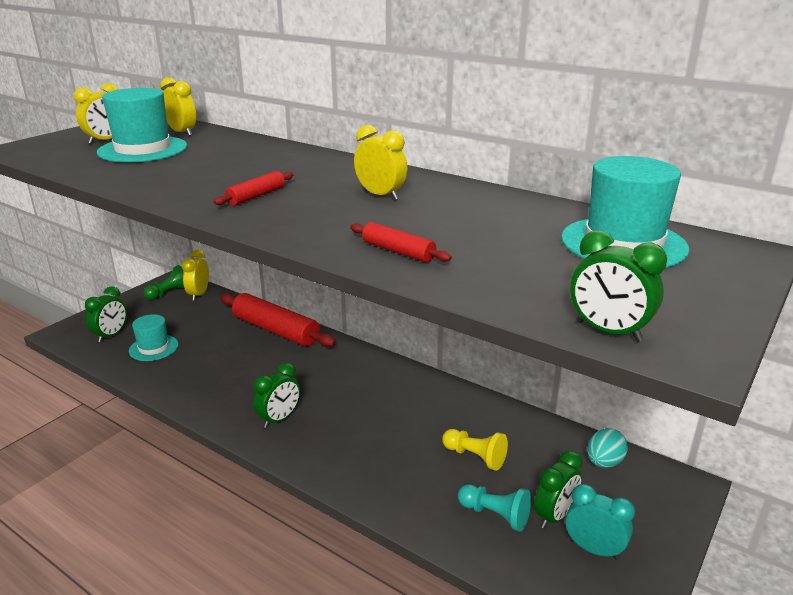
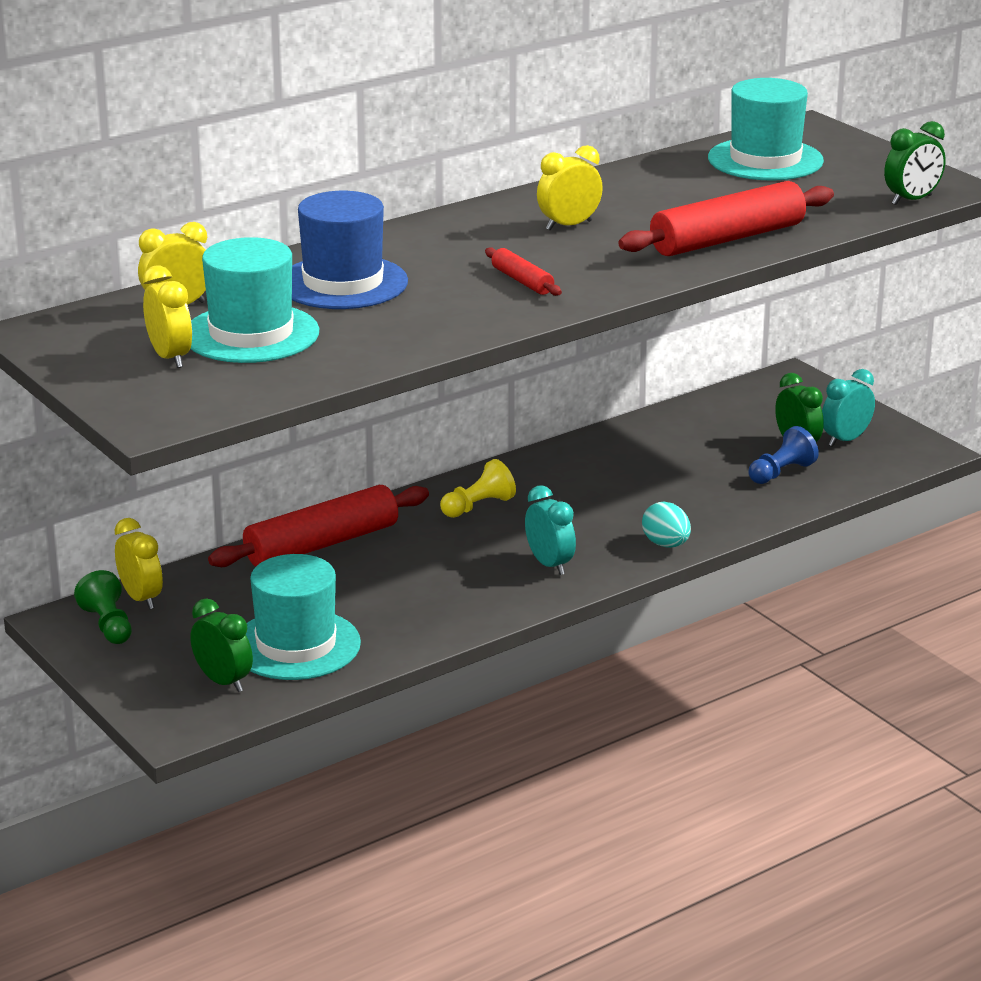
camera: 70 degrees left, 0 degrees up
(153, 348) = (296, 645): turquoise hat -> turquoise hat, size x1.63
(199, 294) = (141, 598): yellow clock -> yellow clock turned 150 degrees counterclockwise
(232, 156) = (343, 283): none -> blue hat
(279, 419) = (549, 564): green clock -> turquoise clock
(398, 251) = (727, 239): red rolling pin -> red rolling pin, size x2.09
(475, 457) = (691, 463): yellow pawn -> yellow pawn (478, 506)
(495, 515) = (781, 473): turquoise pawn -> blue pawn
(604, 462) = (738, 403): turquoise egg -> turquoise egg (666, 544)

